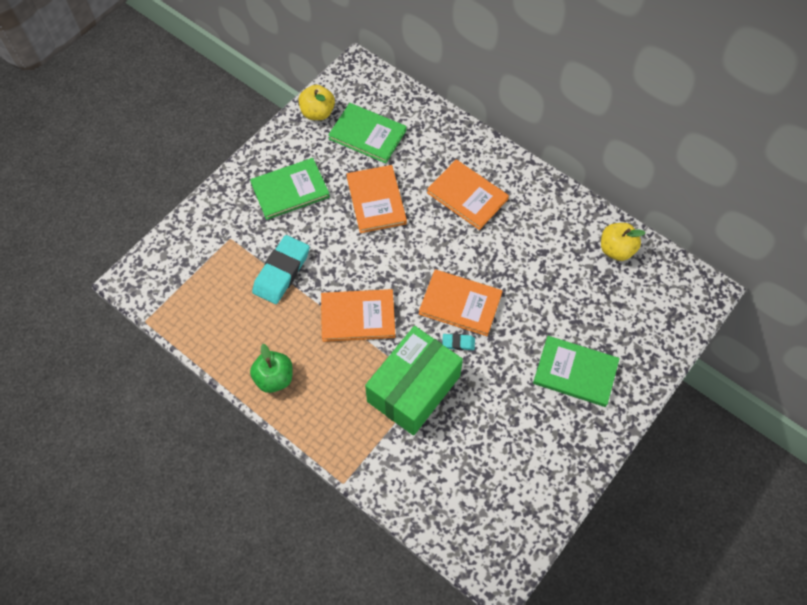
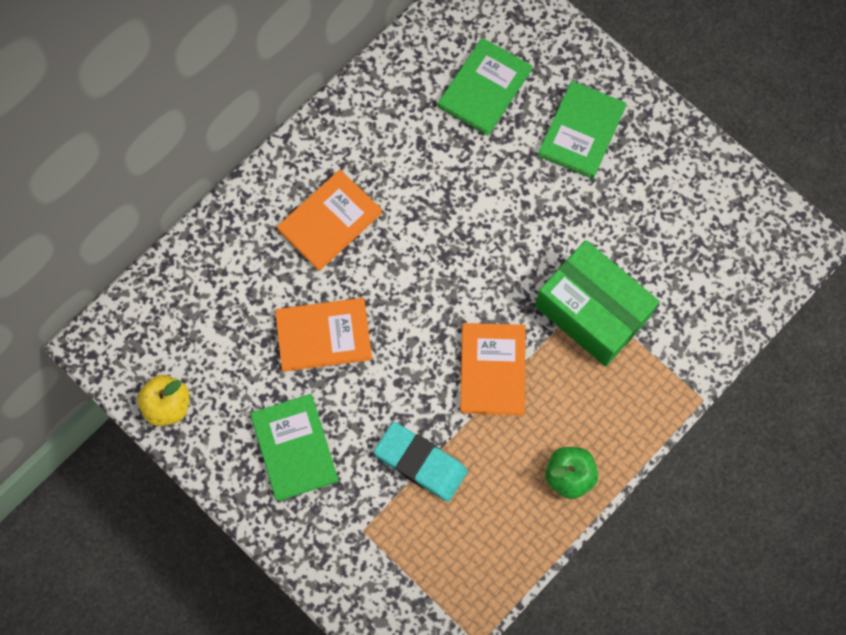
camera: 85 degrees left, 10 degrees up
(367, 135) = (215, 339): green book -> green book (484, 88)
(458, 343) = (536, 255): turquoise eraser -> none
(460, 304) = (484, 247): orange book -> none
(616, 249) = (425, 60): yellow apple -> none

